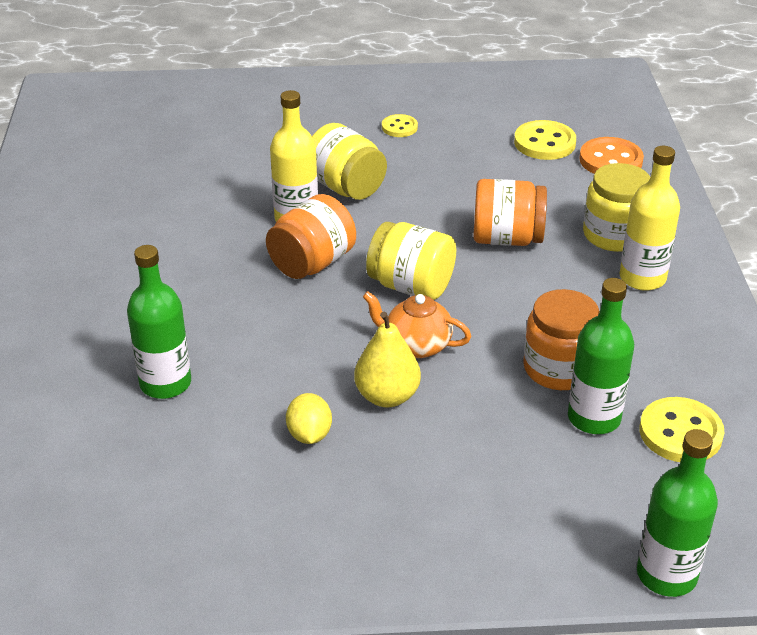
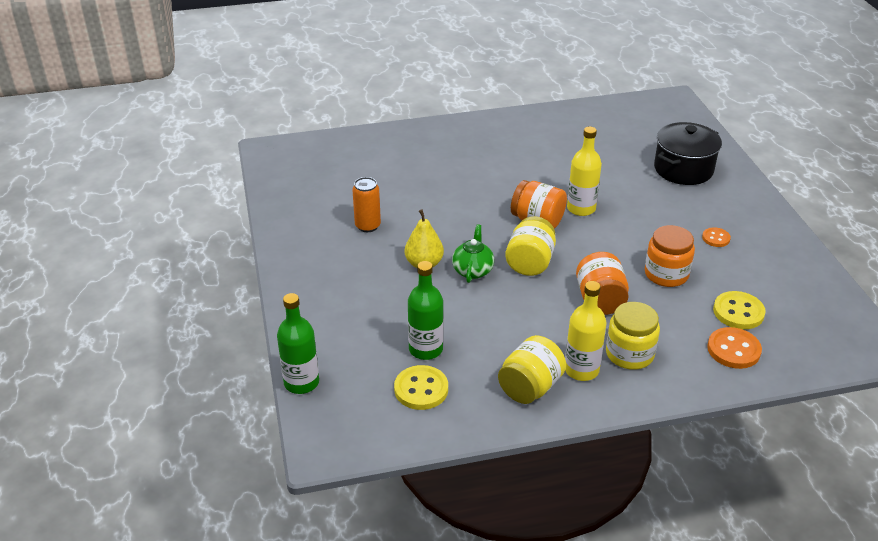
camera: 80 degrees right, 0 degrees up
(165, 383) = (414, 187): green bottle -> none
(238, 119) = (683, 169): none -> black pot
(259, 455) = (367, 226): none -> orange can
(309, 435) = (386, 240): yellow lemon -> none
(345, 187) = (626, 223): yellow jar -> yellow jar (530, 387)
(399, 127) = (716, 238): yellow button -> orange button
(416, 345) = (472, 270): orange teapot -> green teapot
(559, 368) = (468, 332): orange jar -> orange jar (666, 274)

